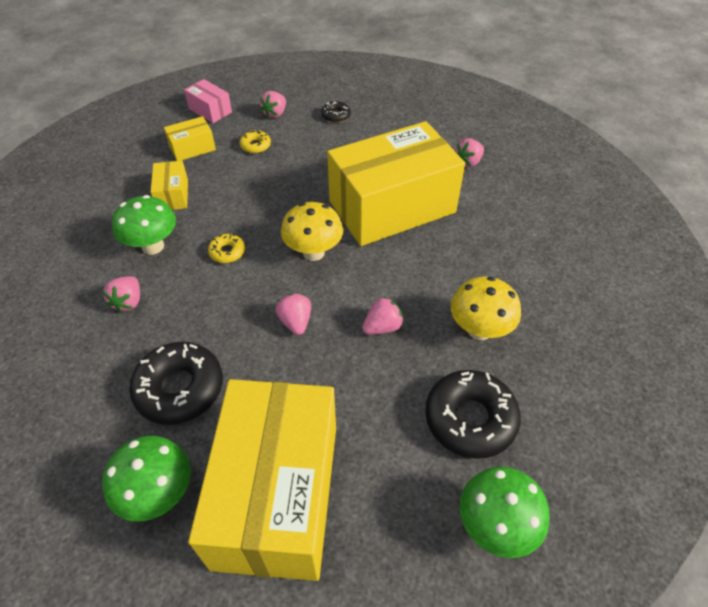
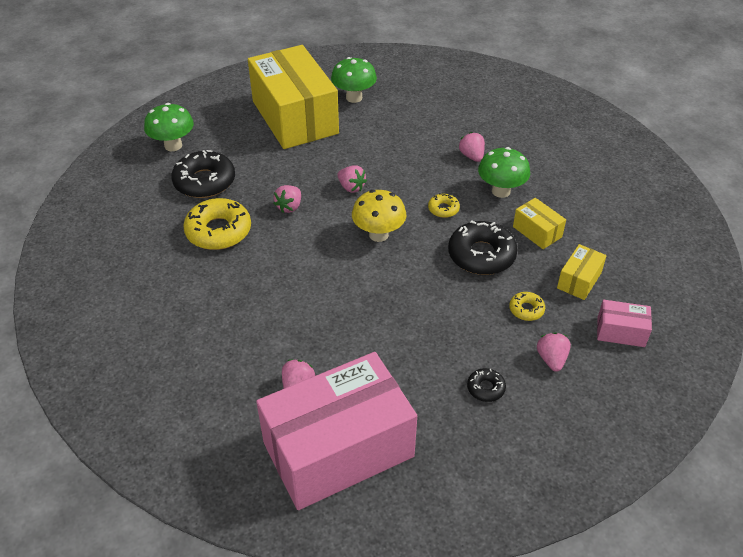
camera: 150 degrees right, 5 degrees down
(179, 388) = (388, 133): black donut -> black donut (481, 255)
(392, 207) = (343, 300): yellow box -> none
(459, 121) = (338, 449): none -> pink box
(479, 330) = (218, 231): yellow mushroom -> yellow donut

